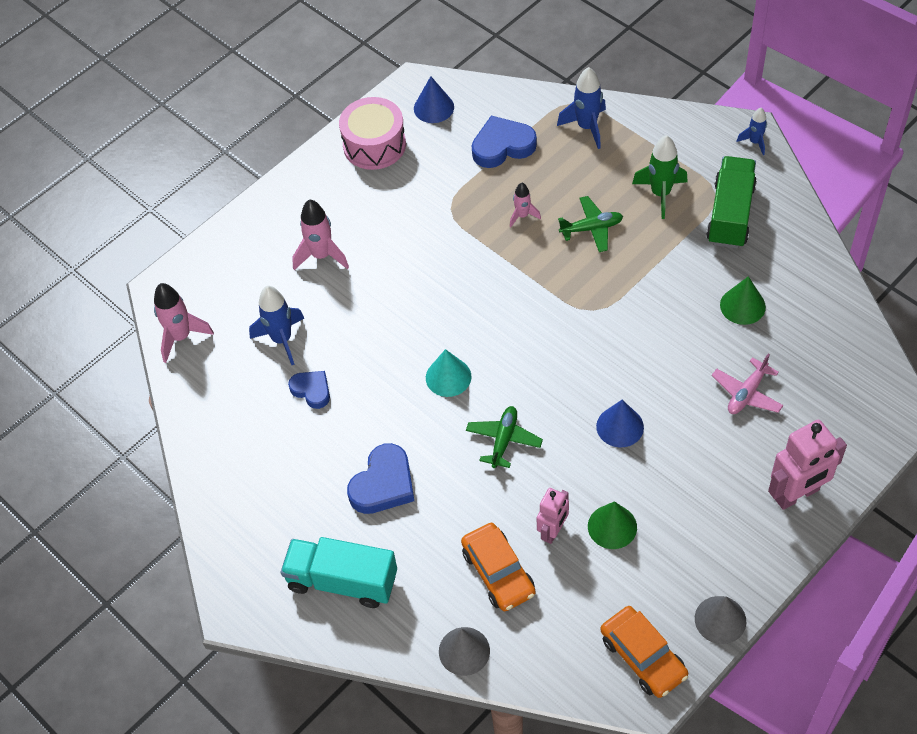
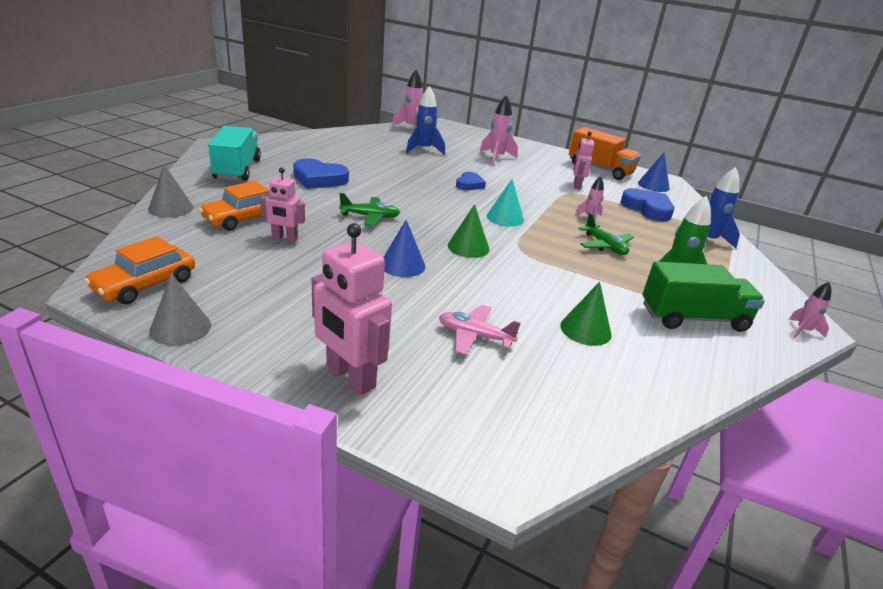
camera: 65 degrees right, 25 degrees down
(312, 390) = (388, 158): blue heart -> blue heart (469, 184)
(374, 145) = (600, 169): pink drum -> orange truck
(427, 193) = (576, 185): none -> pink robot
(448, 377) = (420, 196): turquoise cone -> turquoise cone (505, 218)
(612, 526) = (292, 264): green cone -> green cone (468, 247)
(754, 142) = (802, 331): blue rocket -> pink rocket

